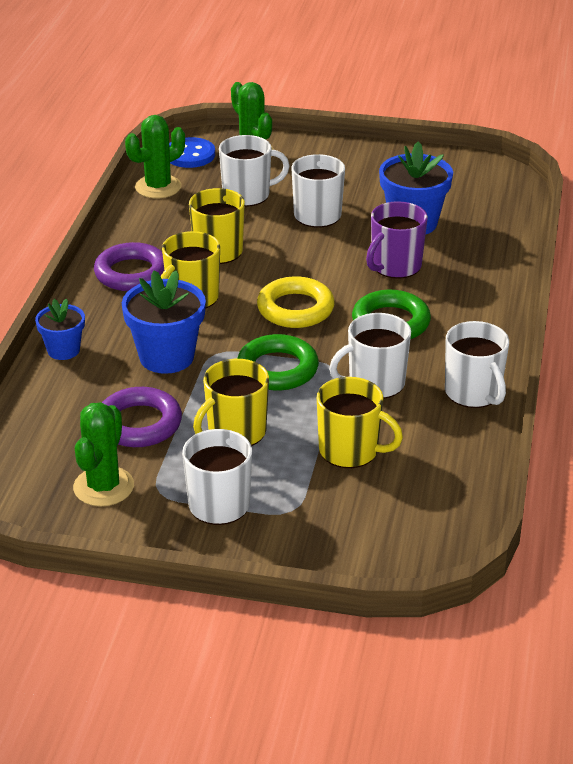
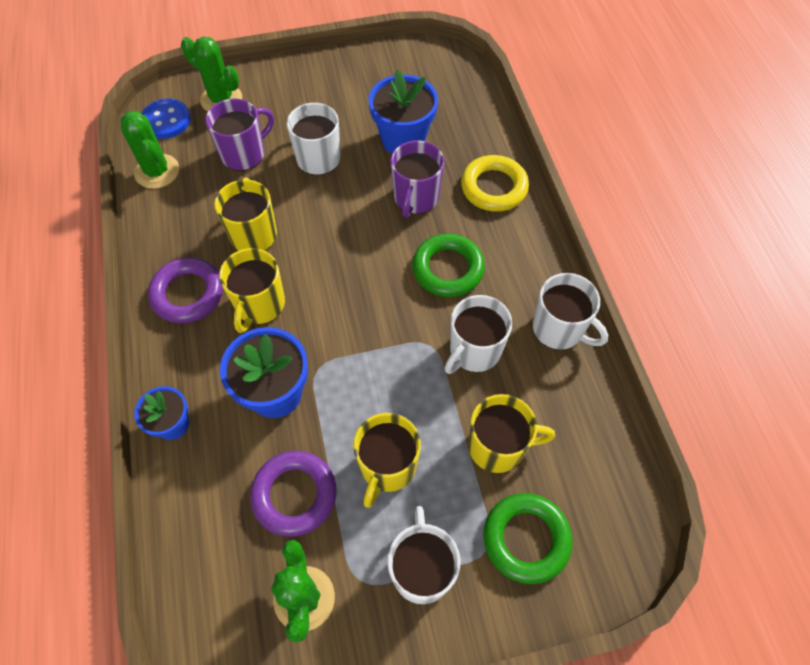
camera: 25 degrees left, 25 degrees up
(158, 187) = (157, 171): green cactus -> green cactus turned 60 degrees counterclockwise
(247, 195) = (244, 154): white mug -> purple mug
(277, 369) = (382, 367): green ring -> green ring (526, 539)
(295, 309) = (359, 283): yellow ring -> yellow ring (494, 187)

